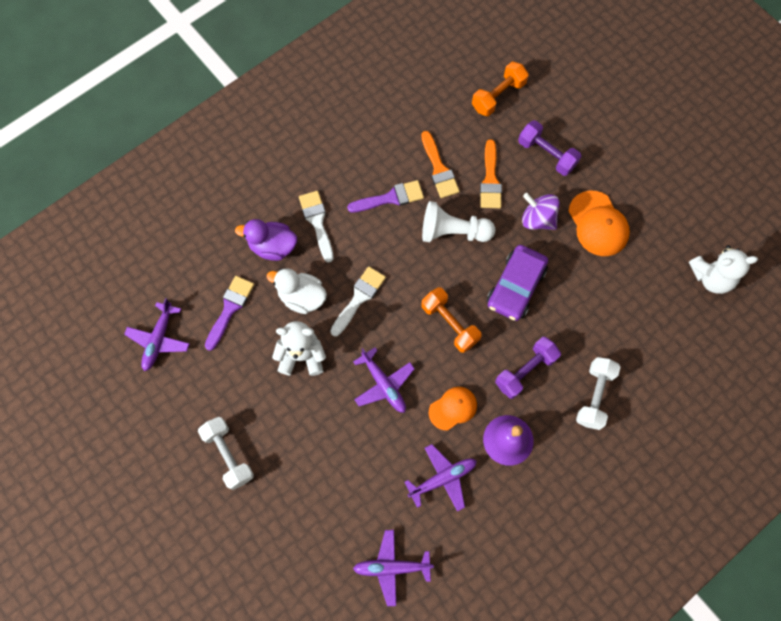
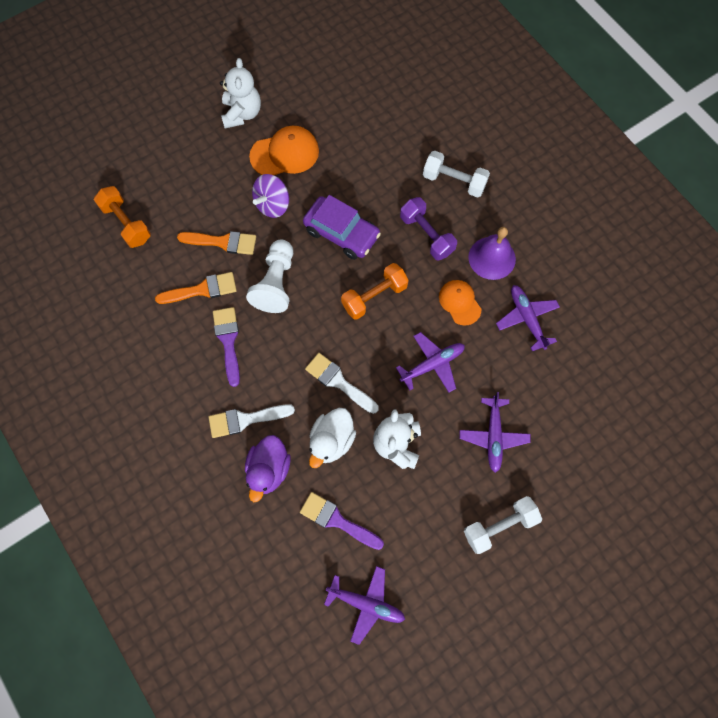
camera: 85 degrees left, 0 degrees up
(392, 567) = (608, 371): purple plane -> purple plane (493, 436)
(546, 154) = (203, 187): purple dumbbell -> none
(711, 277) = (349, 73): white teddy bear -> white teddy bear (242, 113)

